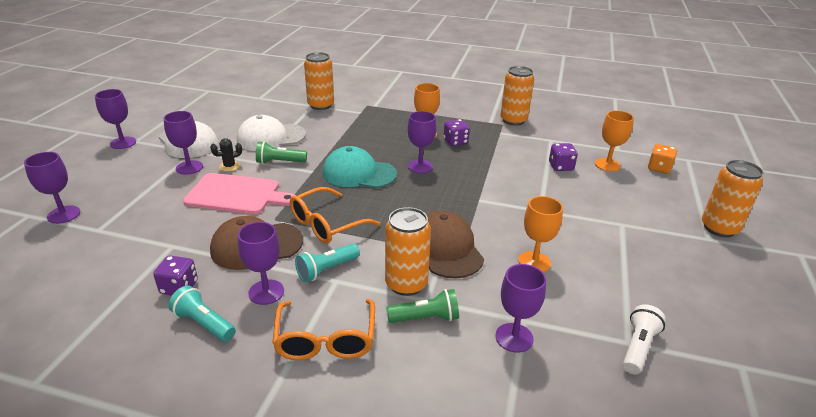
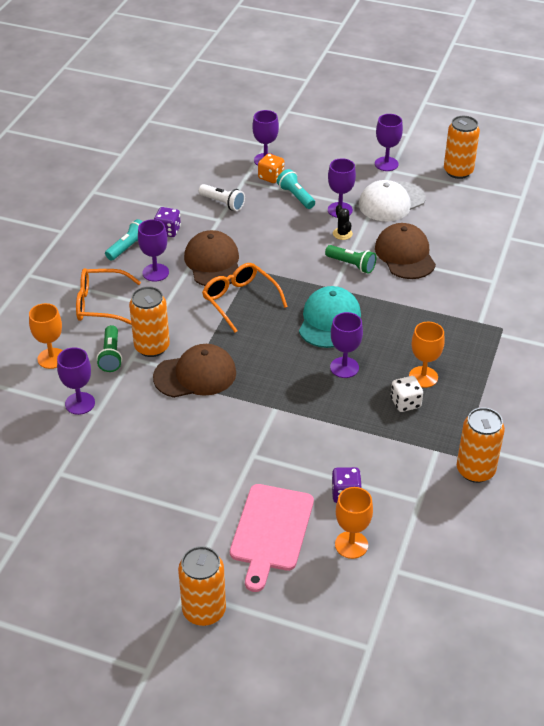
camera: 95 degrees right, 10 degrees up
(236, 194) = (291, 244): pink cutting board -> pink cutting board (271, 531)
(271, 137) = (405, 255): white cap -> brown cap
(280, 162) = (351, 265): green flashlight -> green flashlight turned 120 degrees clockwise
(321, 105) = (495, 288): orange can -> orange can (458, 171)
(327, 270) = (176, 302): turquoise flashlight -> turquoise flashlight (296, 196)
(455, 142) = (405, 403): purple dice -> white dice
(534, 262) = (167, 433): orange goblet -> orange goblet (52, 358)
(638, 347) = (52, 477): white flashlight -> white flashlight (222, 203)
(659, 168) = (343, 601): orange dice -> orange dice (271, 177)

